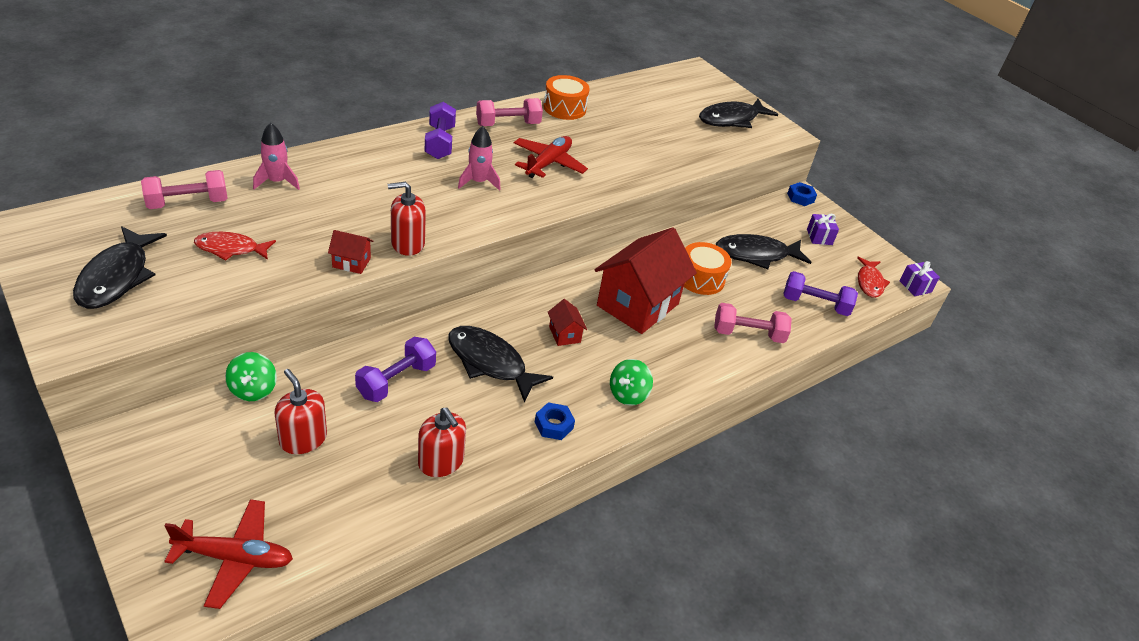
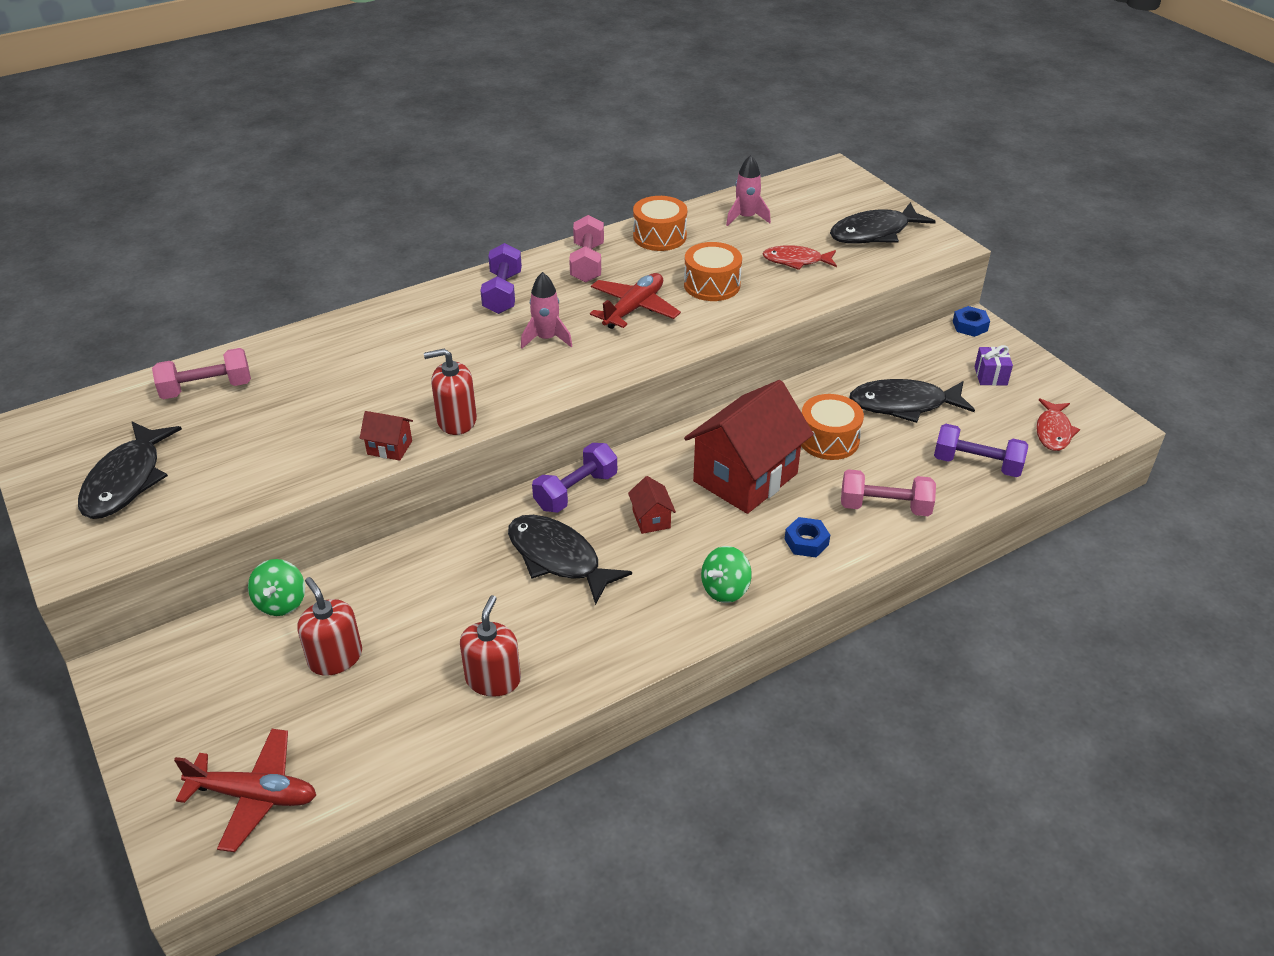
camera: 10 degrees right, 0 degrees up
(230, 249) = (252, 440): red fish -> red fish (796, 261)
(277, 182) = (309, 356): pink rocket -> pink rocket (746, 218)
(396, 381) = (445, 585): purple dumbbell -> purple dumbbell (576, 491)
(441, 462) = (493, 679): red soap dispenser -> red soap dispenser turned 135 degrees counterclockwise
(508, 124) = (587, 263): pink dumbbell -> pink dumbbell turned 75 degrees counterclockwise
(554, 425) = (631, 630): blue nut -> blue nut (806, 542)
(609, 149) = (712, 285): none -> orange drum
(915, 286) = (1115, 433): purple gift -> none

